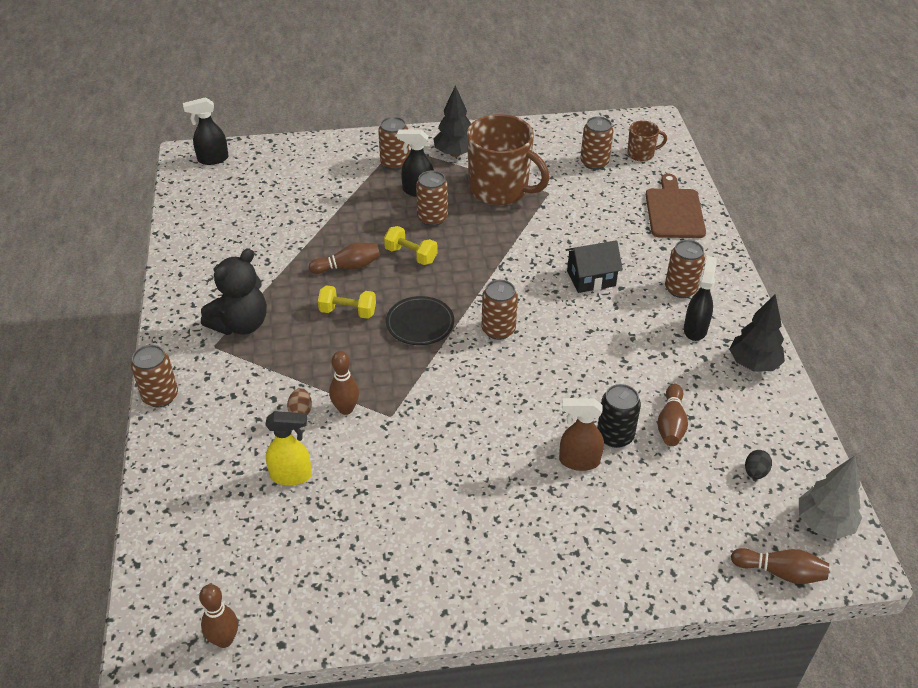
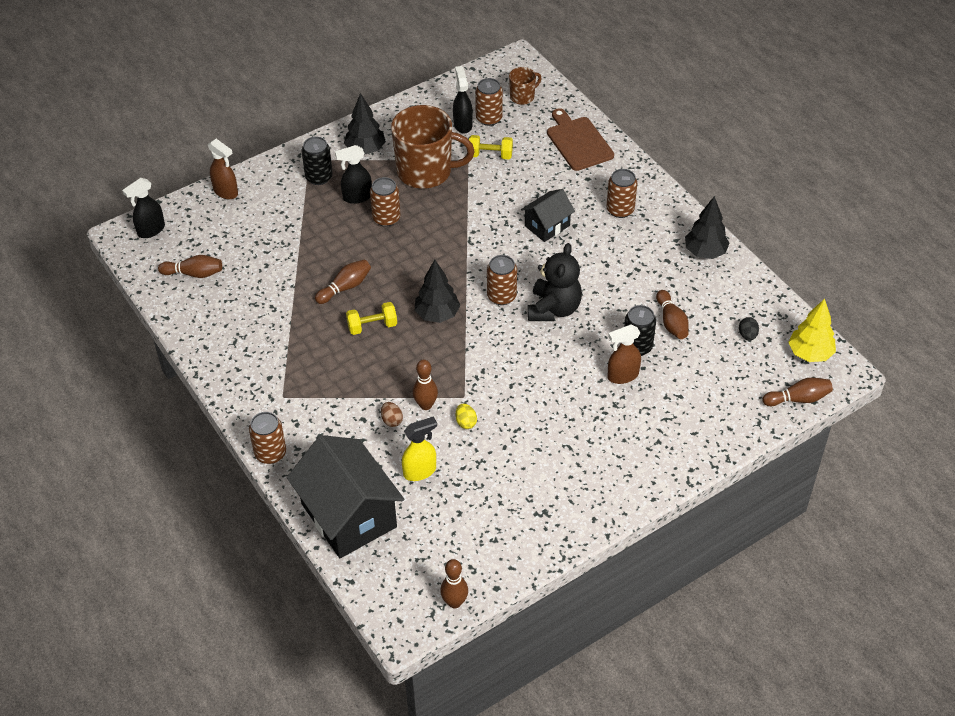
camera: 25 degrees left, 5 degrees up
(186, 491) = (348, 515): none -> black house
(220, 207) = (194, 273): none -> brown bowling pin
(240, 324) = (291, 370): black teddy bear -> black teddy bear (554, 309)
(302, 149) = (226, 192): none -> brown spray bottle
(374, 443) = (466, 422): none -> yellow egg
(394, 163) = (319, 177): brown can -> black can
(411, 255) = (390, 258): yellow dumbbell -> yellow dumbbell (490, 155)
(420, 324) = (437, 314): black plate -> black tree
(695, 329) = (649, 239): black spray bottle -> black spray bottle (462, 124)
(824, 523) = (810, 353): grey tree -> yellow tree

